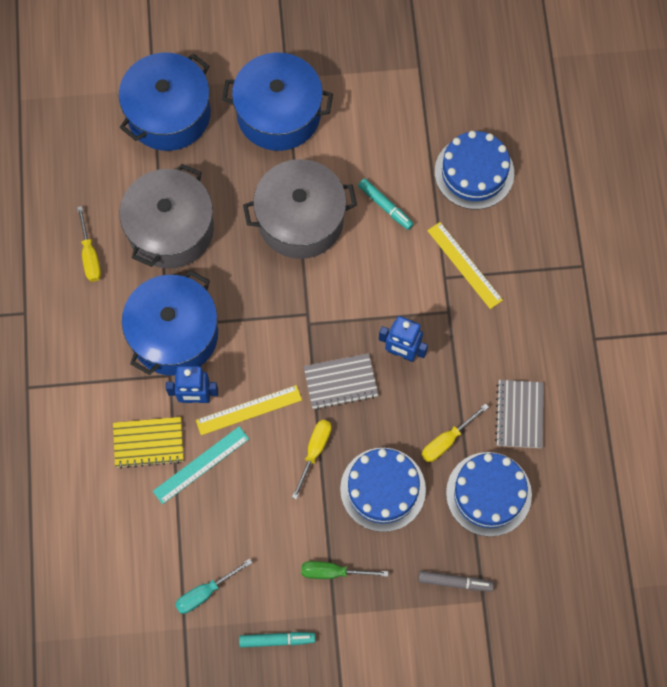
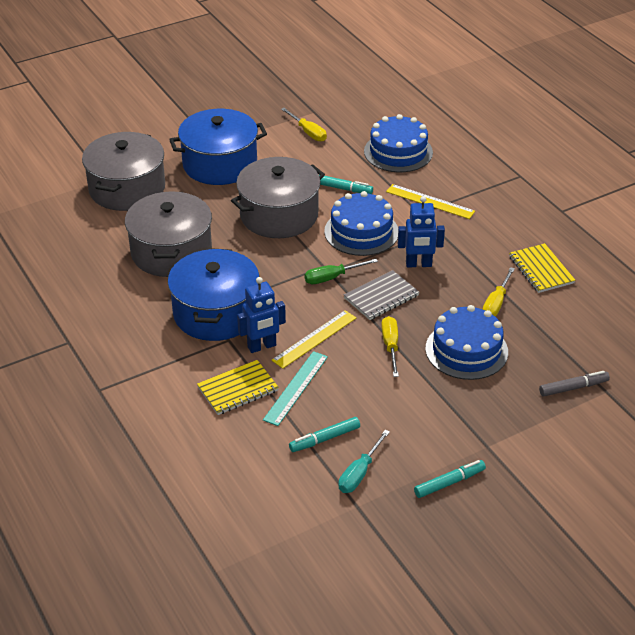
camera: 25 degrees left, 30 degrees down
(90, 255) = (108, 288): yellow screwdriver -> yellow screwdriver (308, 132)
(169, 114) = (127, 189): blue pot -> grey pot
(195, 539) = (324, 439): none -> turquoise marker
(333, 572) = (465, 418): green screwdriver -> green screwdriver (332, 278)
(488, 494) = (555, 324): blue cake -> blue cake (361, 232)
(519, 414) = (541, 270): grey notebook -> yellow notebook

